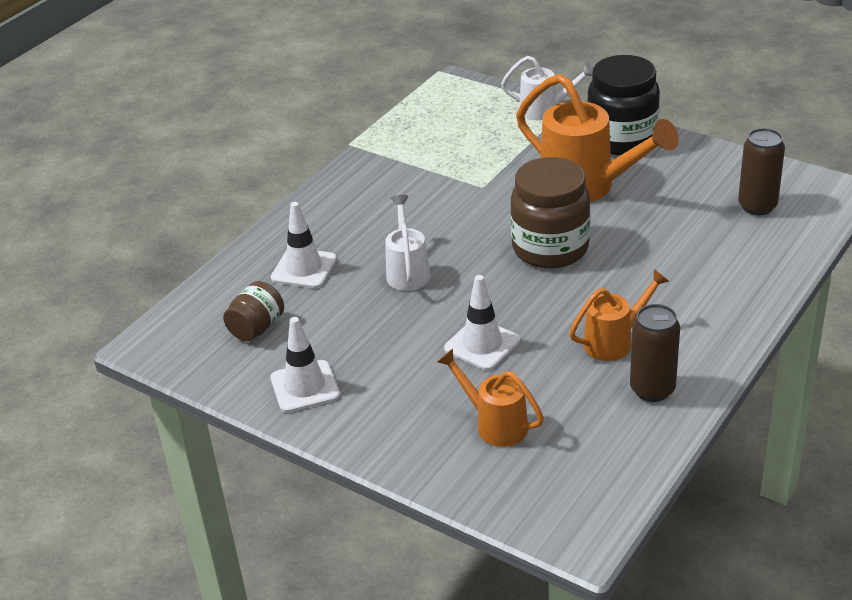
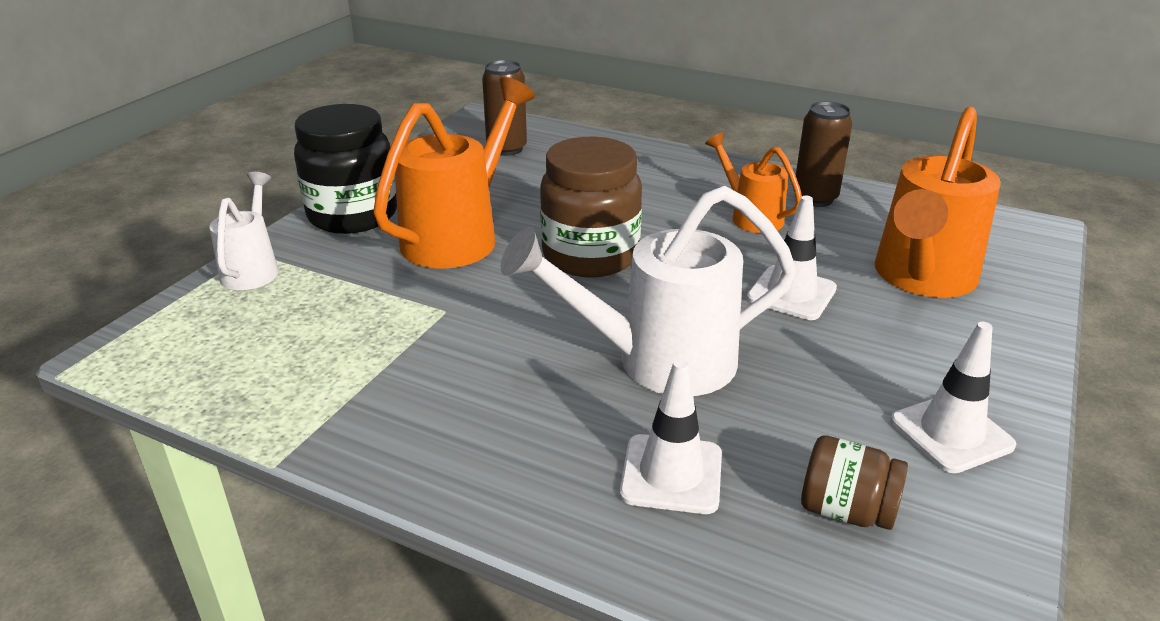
camera: 100 degrees left, 5 degrees down
(407, 271) = (658, 362): white watering can -> white watering can, size x1.78
(495, 424) = (921, 279): orange watering can -> orange watering can, size x1.78

